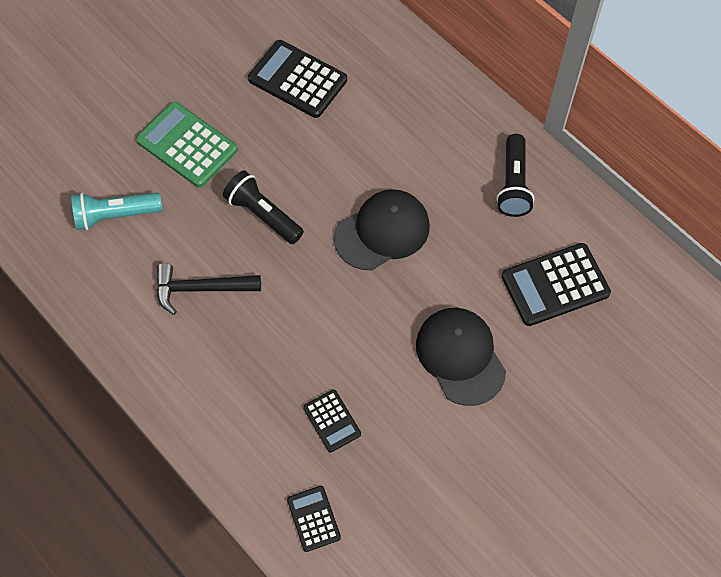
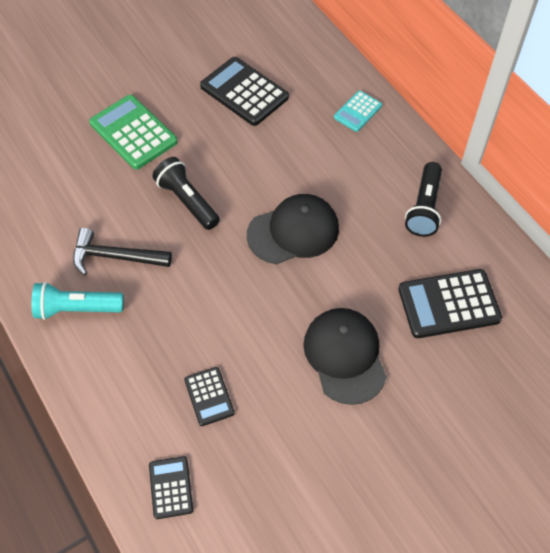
camera: 10 degrees right, 5 degrees down
(115, 215) = (55, 182): turquoise flashlight -> turquoise flashlight (76, 309)
(424, 85) = (358, 111): none -> turquoise calculator

